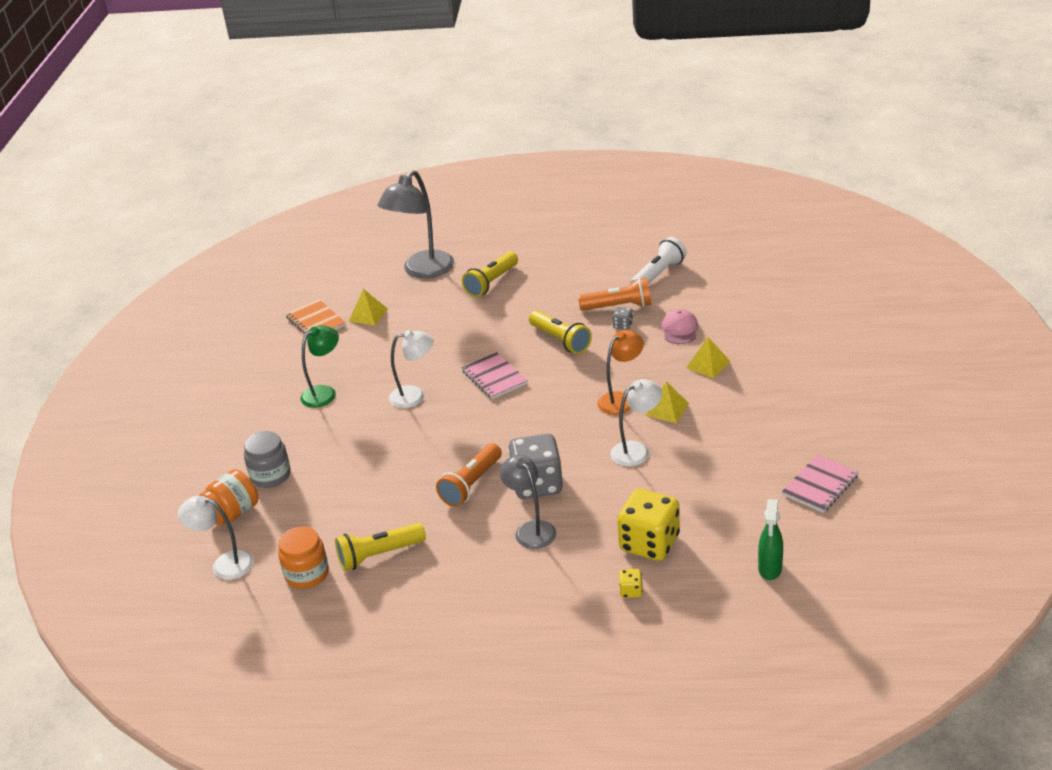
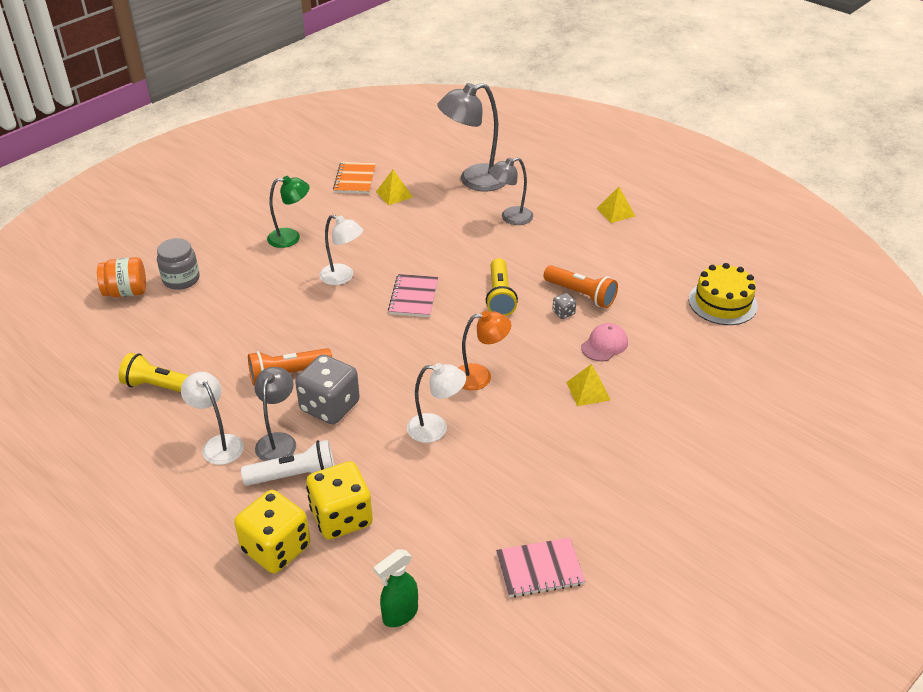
camera: 35 degrees right, 5 degrees up
(224, 564) = (74, 326): white lamp -> white lamp (218, 444)
(307, 574) = (106, 369): orange jar -> none
(491, 282) = (510, 218): yellow flashlight -> grey lamp
(631, 591) = (276, 548): yellow dice -> yellow dice, size x2.37
(658, 274) = (649, 285): white flashlight -> white flashlight (294, 476)
(667, 409) = (504, 409): yellow pyramid -> yellow pyramid (615, 212)
(723, 259) = (722, 303): none -> yellow cake

